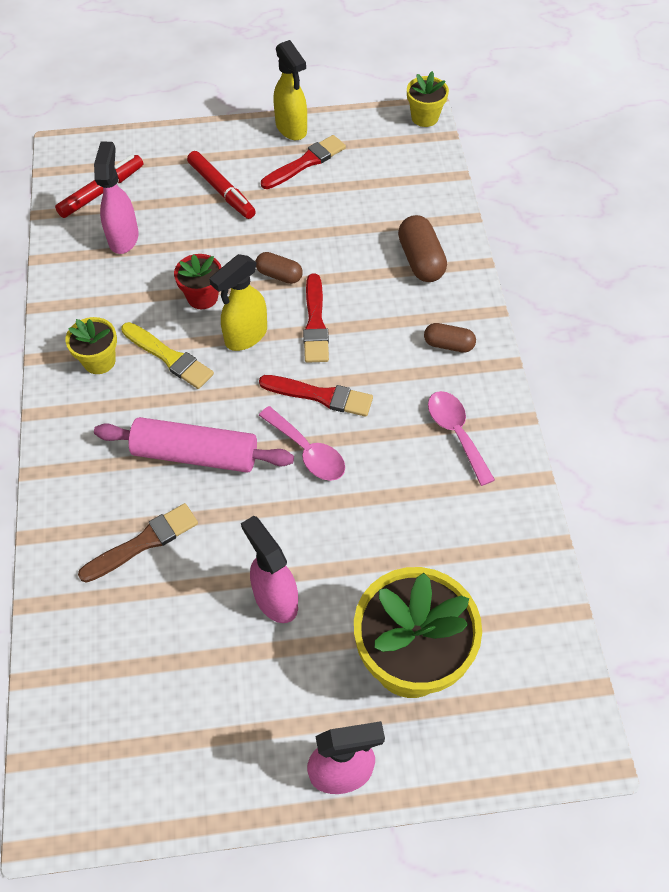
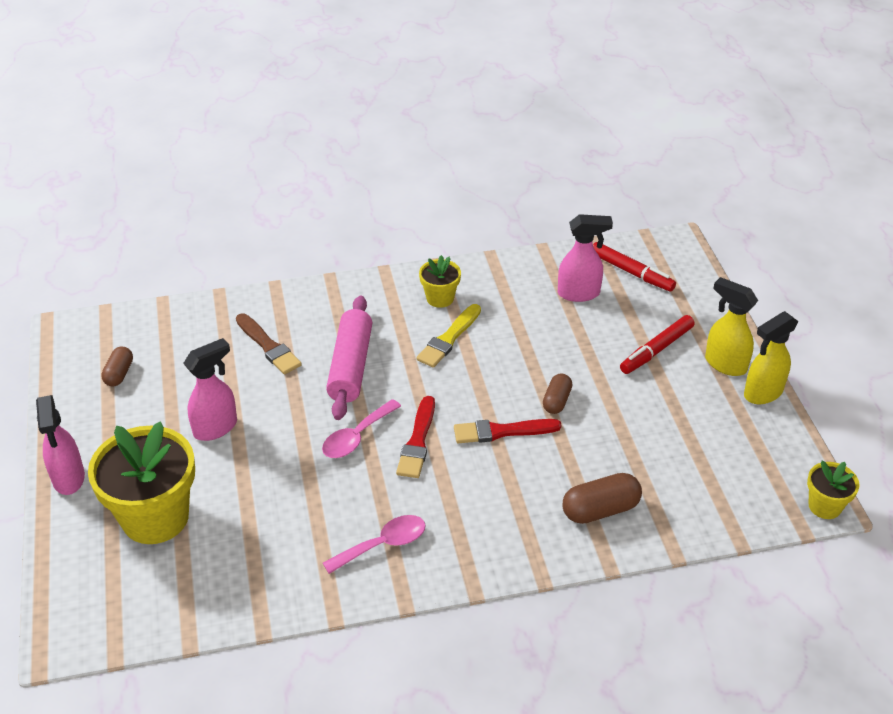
camera: 85 degrees right, 15 degrees down
(202, 297) = (520, 351): red flower pot -> none
(245, 336) = (479, 384): yellow spray bottle -> yellow spray bottle (724, 364)
(305, 162) = (715, 408): red brush -> none
(448, 344) = (490, 536): brown capsule -> brown capsule (119, 374)

